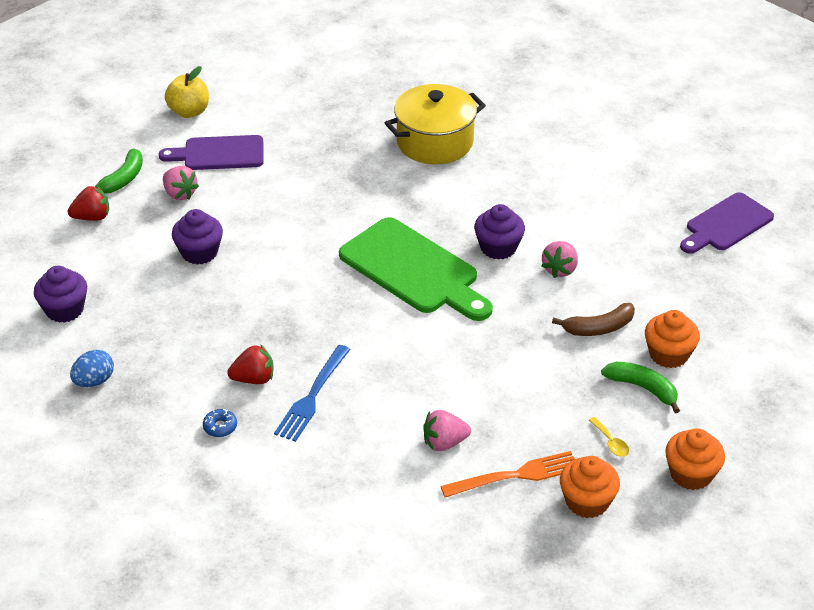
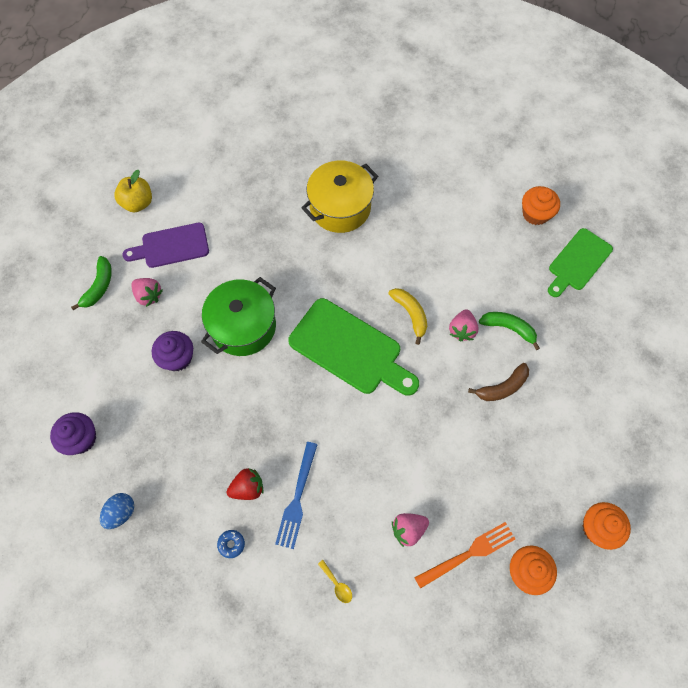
camera: 10 degrees left, 25 degrees up
(92, 217) = (82, 333): red strawberry -> none
(287, 234) = (243, 326): none -> green pot
(498, 247) = (410, 314): purple cupcake -> yellow banana
(611, 442) = (533, 506): yellow spoon -> yellow spoon (337, 584)
(643, 388) = (547, 445): green banana -> green banana (509, 328)
(668, 354) = (559, 406): orange cupcake -> orange cupcake (535, 214)
(726, 224) = (578, 262): purple cutting board -> green cutting board

